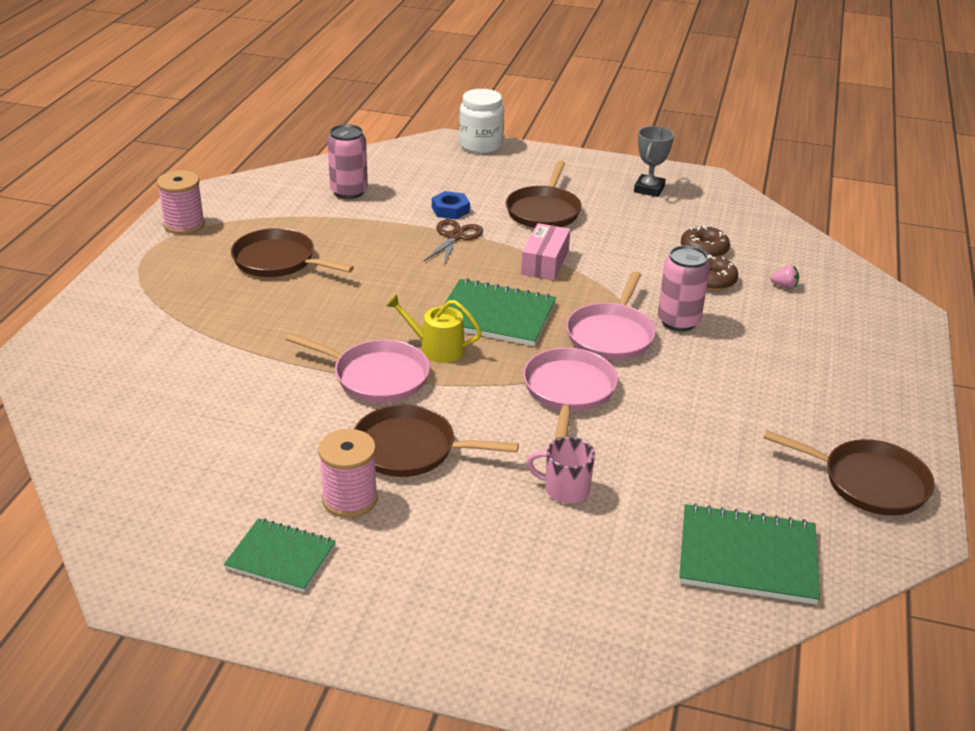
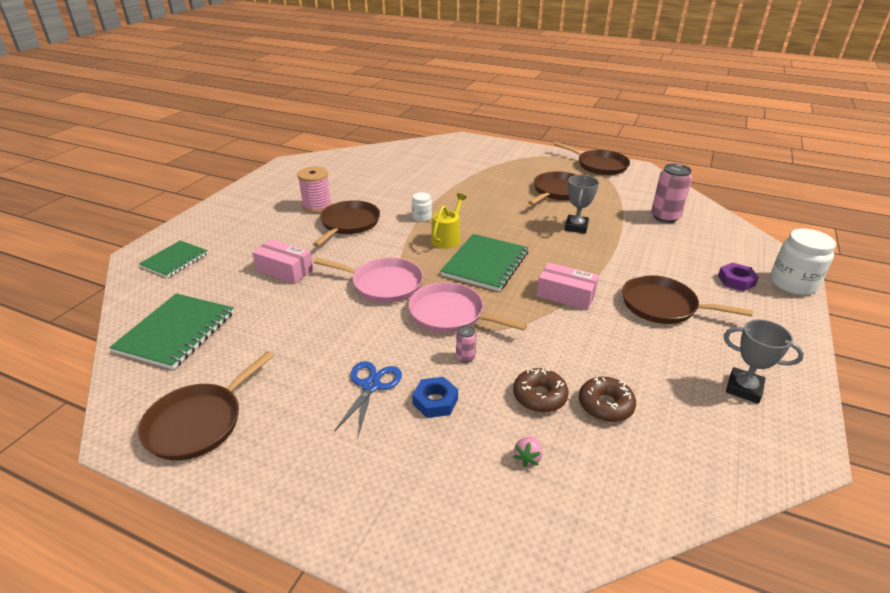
camera: 100 degrees right, 0 degrees up
(184, 224) = (599, 165): pink spool -> brown pan
(281, 557) = (287, 190): green notebook -> green notebook (174, 260)
(377, 376) = (422, 217): pink pan -> white jar
(385, 251) = (576, 227): none -> grey trophy
(450, 210) = (649, 257): blue nut -> blue nut (435, 401)
(455, 237) = (603, 256): brown scissors -> none
(484, 170) = (736, 280): none -> purple nut
(565, 489) = (285, 270): pink mug -> pink box
(678, 321) = (465, 357): pink can -> pink can, size x0.48
(751, 375) = (371, 386): none -> blue scissors

